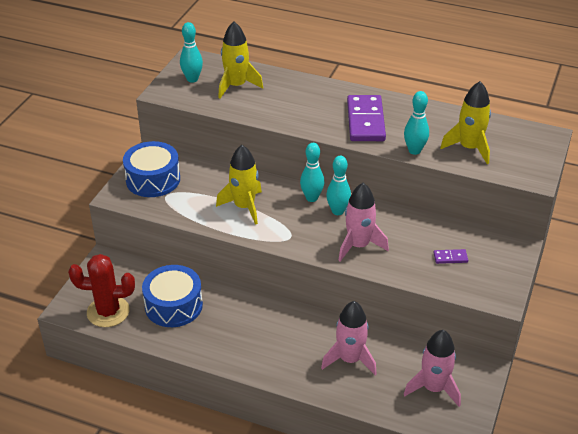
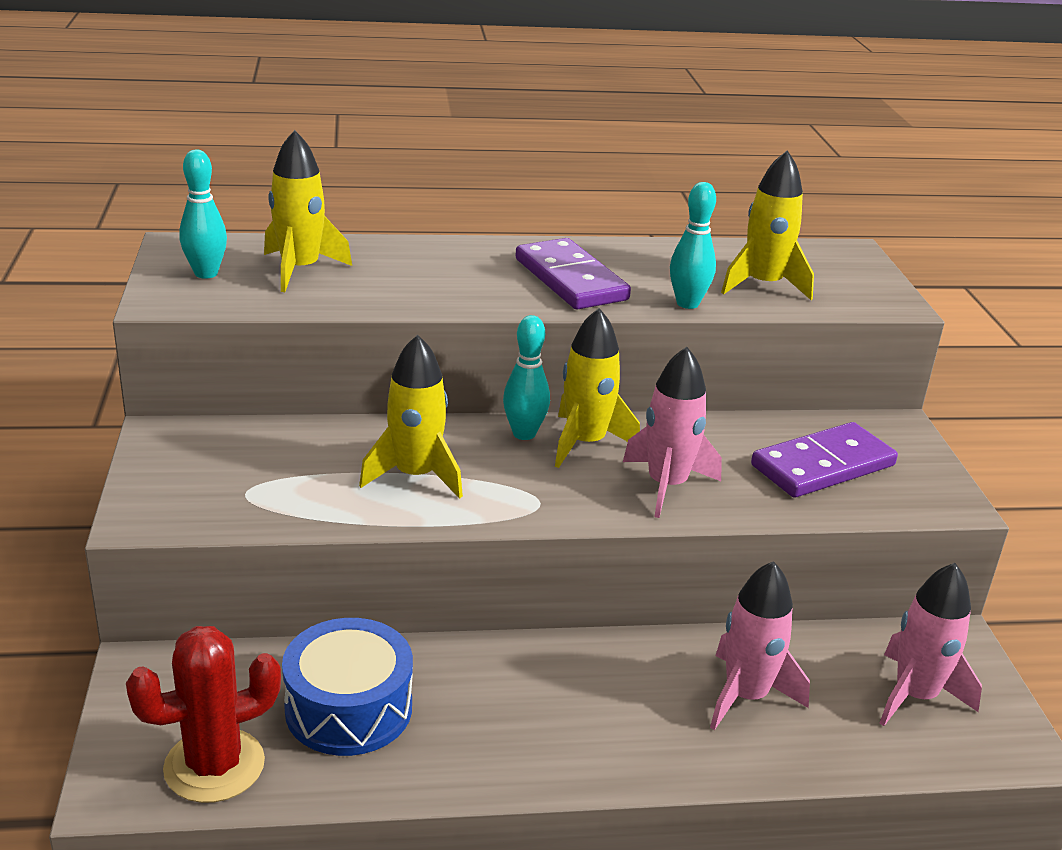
camera: 30 degrees left, 10 degrees down
(153, 179) = (198, 472): blue drum -> none
(338, 211) = (585, 443): turquoise bowling pin -> yellow rocket
(450, 257) = (822, 465): purple domino -> purple domino, size x2.29

